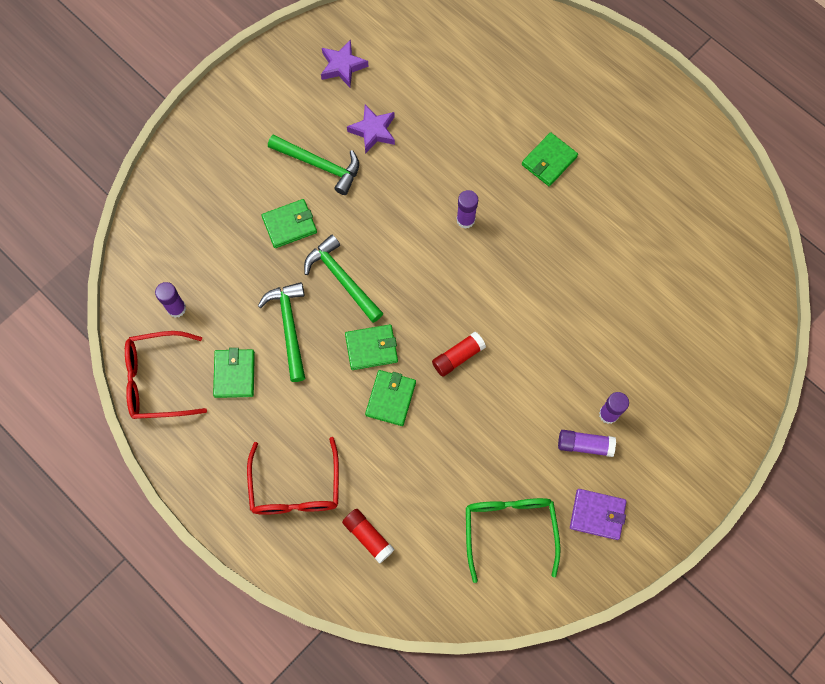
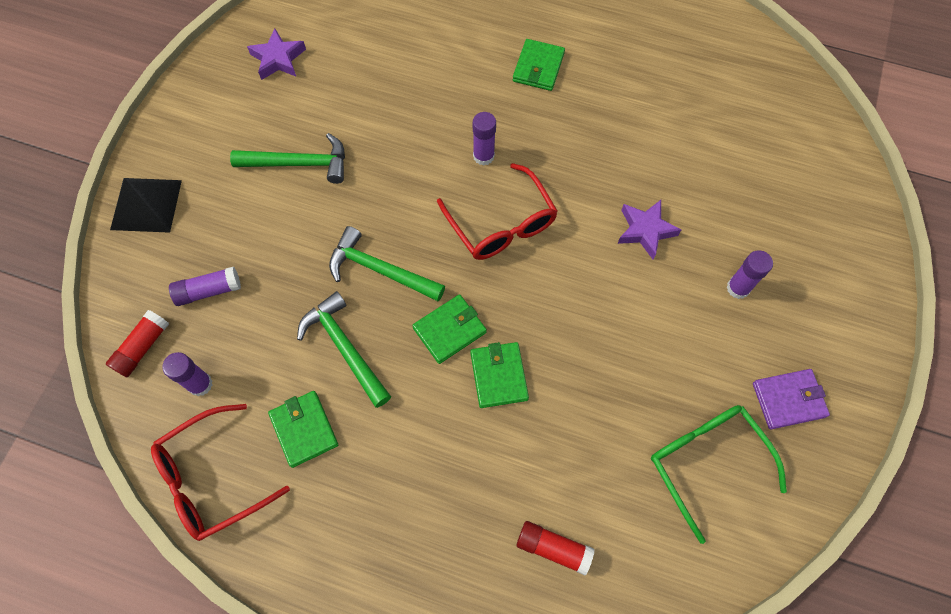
camera: 25 degrees left, 5 degrees down
(192, 150) = (146, 204): none -> black pyramid
(289, 225) = (294, 238): green wallet -> none
(295, 487) = (438, 529): red glasses -> red glasses (501, 223)
(373, 131) = (341, 108): purple star -> purple star (645, 230)
(458, 357) = (549, 298): red glue stick -> red glue stick (142, 347)
(584, 445) = (732, 331): purple glue stick -> purple glue stick (208, 291)

